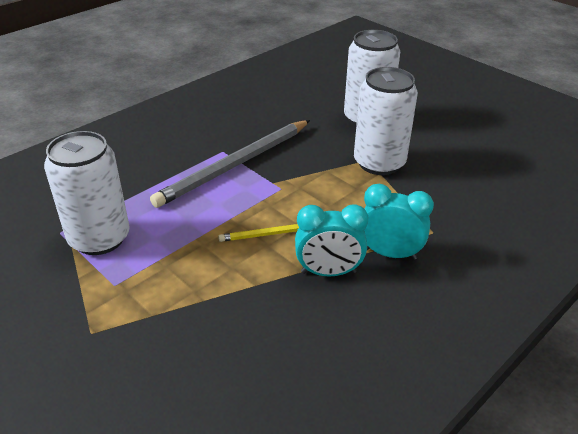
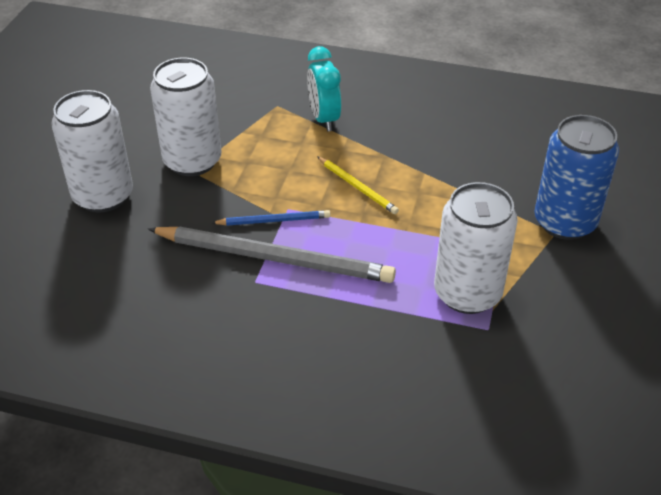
camera: 120 degrees left, 5 degrees up
(93, 349) = (564, 222): none -> blue can
(274, 177) = (274, 220): none -> blue pencil
(328, 272) = (374, 141): turquoise clock -> none

